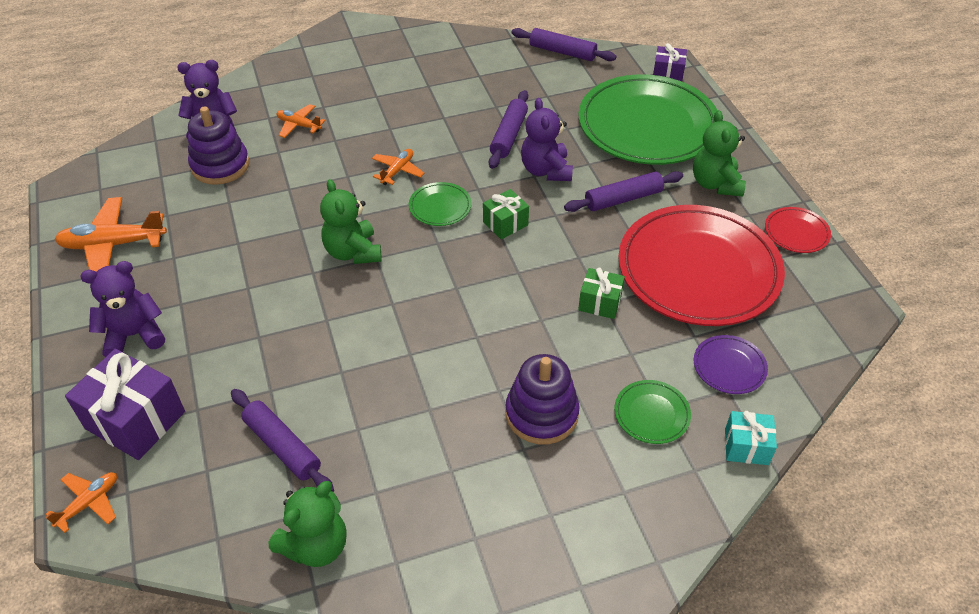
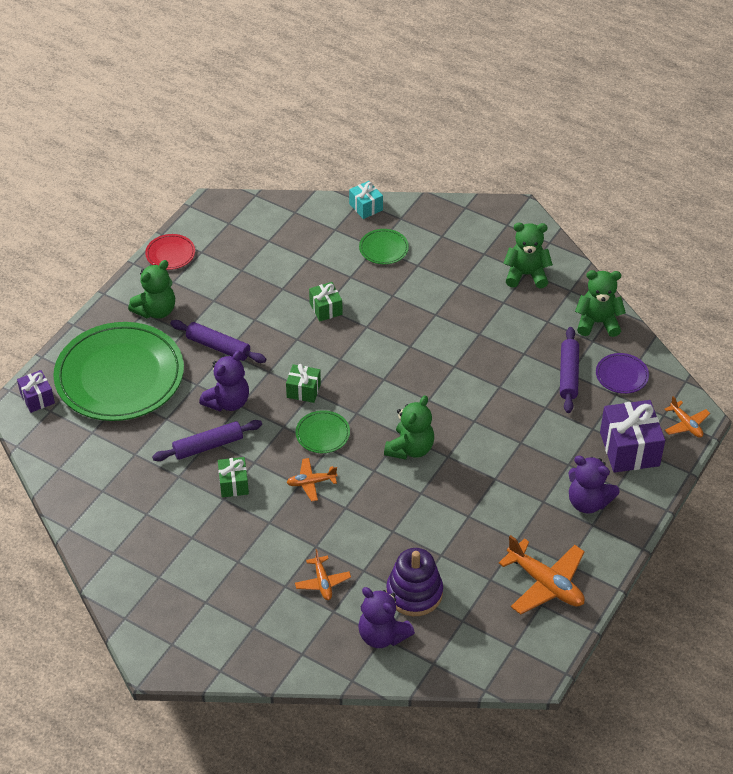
camera: 130 degrees left, 0 degrees up
(89, 503) = (686, 424): orange plane -> orange plane turned 120 degrees counterclockwise
(451, 129) = (233, 484): none -> green gift
(470, 532) = (526, 275): none -> green teddy bear
(541, 414) = (431, 289): purple stacking toy -> none
(562, 52) = (62, 480): purple rolling pin -> none
(698, 270) = (251, 281): red plate -> none
(729, 367) = (318, 235): purple plate -> purple plate (621, 375)

